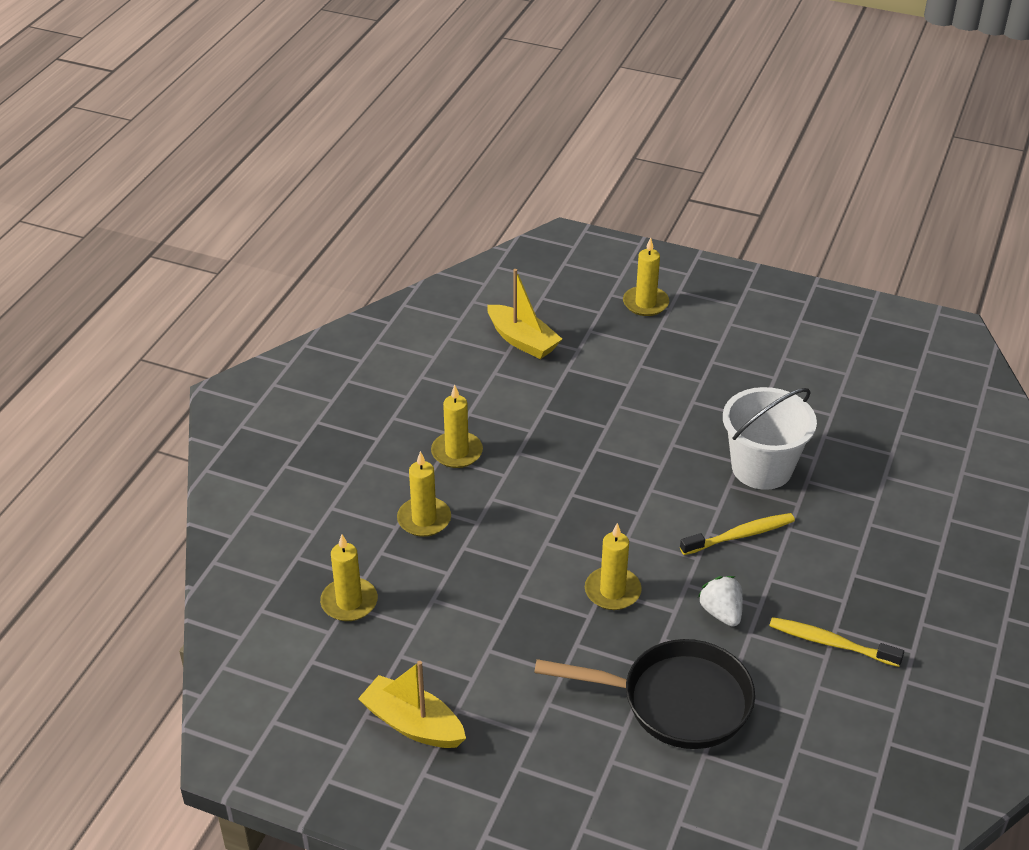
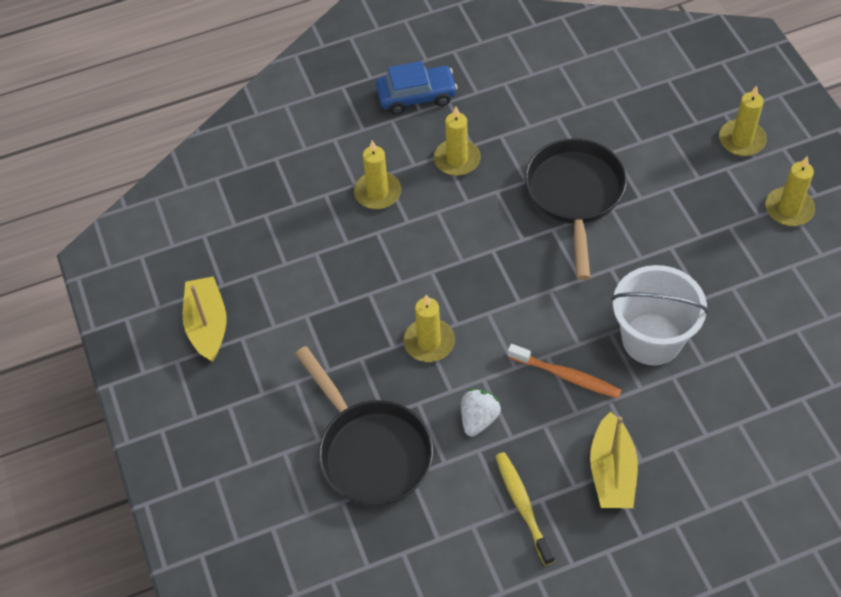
camera: 50 degrees right, 15 degrees up
(349, 602) = (267, 214): yellow candle -> yellow candle (789, 209)
(360, 430) = (416, 96): none -> blue car
(522, 340) = (609, 105): yellow boat -> yellow boat (612, 472)
(581, 415) = (575, 196): none -> black pan
(739, 535) = (566, 376): yellow toothbrush -> orange toothbrush

